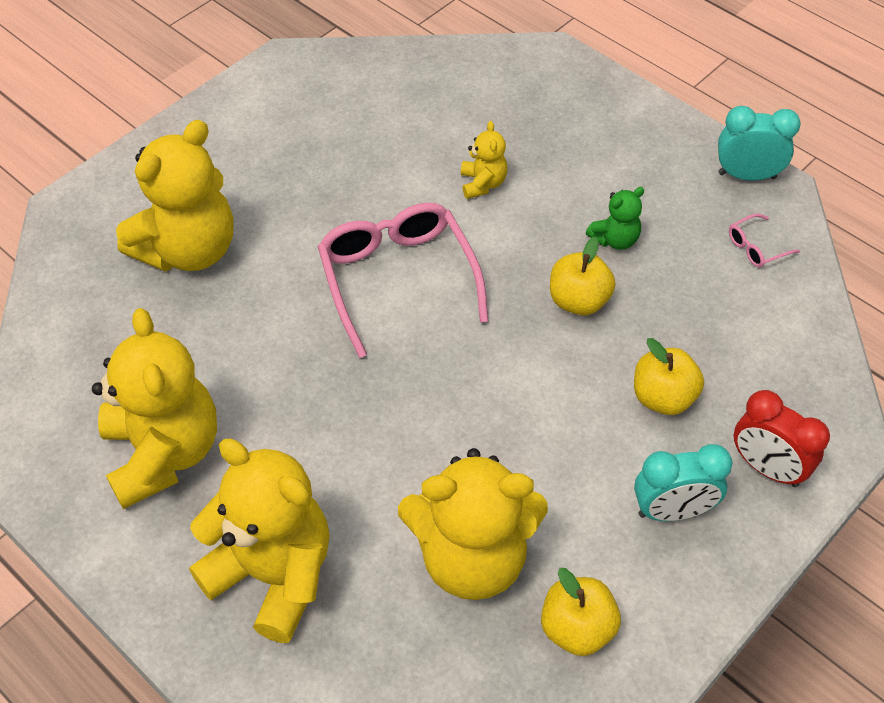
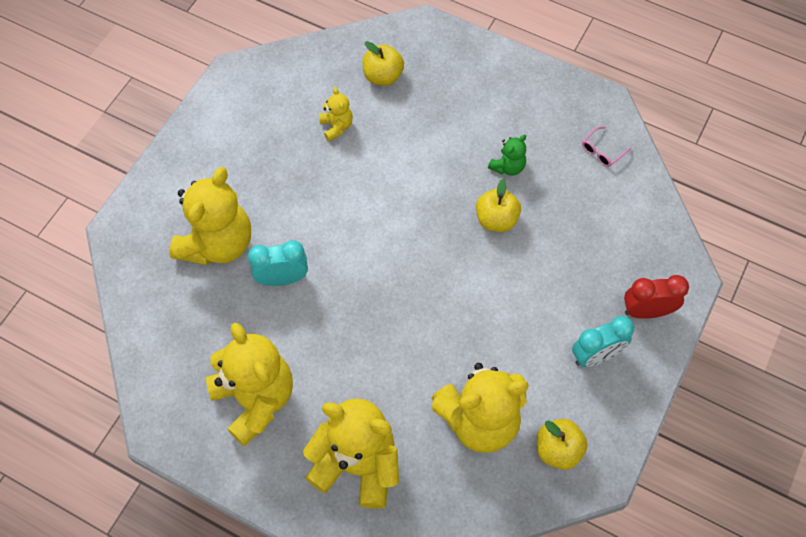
camera: 15 degrees left, 10 degrees up
(398, 279) = (371, 232): pink glasses -> none
(483, 184) = (406, 143): yellow teddy bear -> yellow teddy bear (336, 126)
(663, 397) = (569, 277): yellow apple -> yellow apple (383, 76)
(747, 175) = (582, 96): turquoise clock -> turquoise clock (282, 278)
(767, 468) = (646, 311): red clock -> red clock turned 150 degrees clockwise

